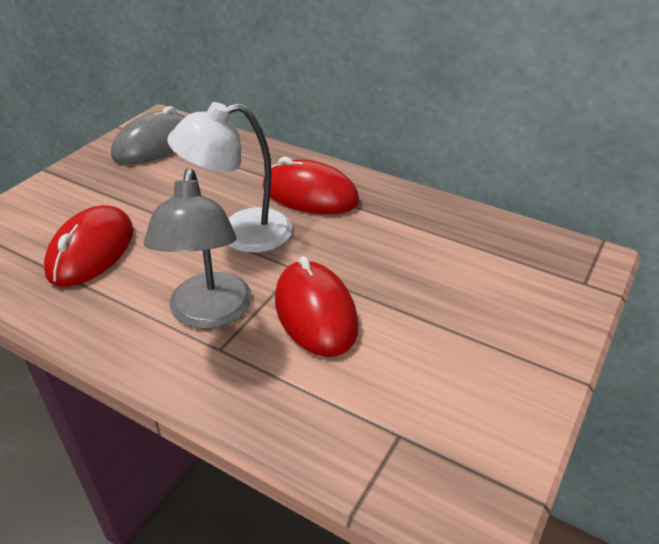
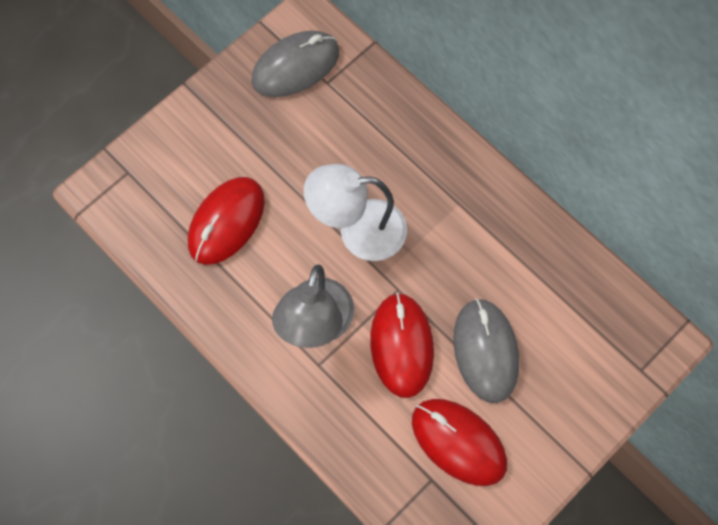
camera: 15 degrees right, 30 degrees up
(310, 194) = (434, 188): red mouse -> red mouse (458, 442)
(412, 299) = (485, 351): none -> grey mouse

